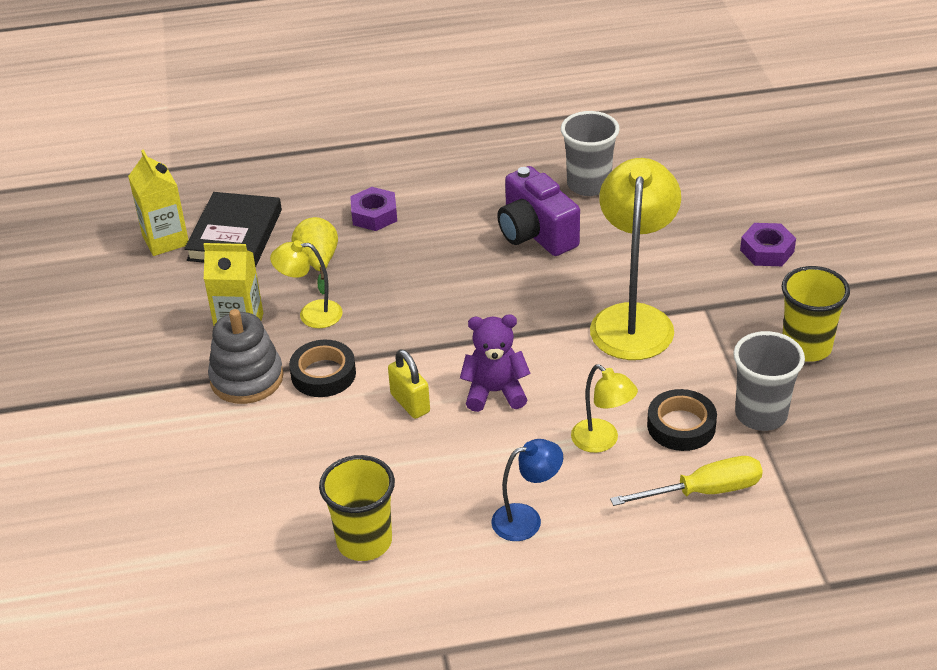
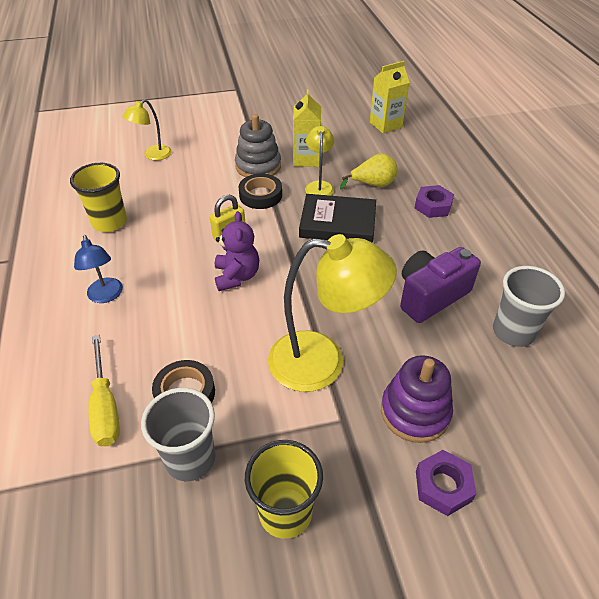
camera: 85 degrees right, 5 degrees up
(235, 235) = (396, 149): black book -> black book (338, 223)
(602, 441) = (175, 339): yellow lamp -> yellow lamp (153, 155)
(691, 260) = (415, 412): none -> purple stacking toy

